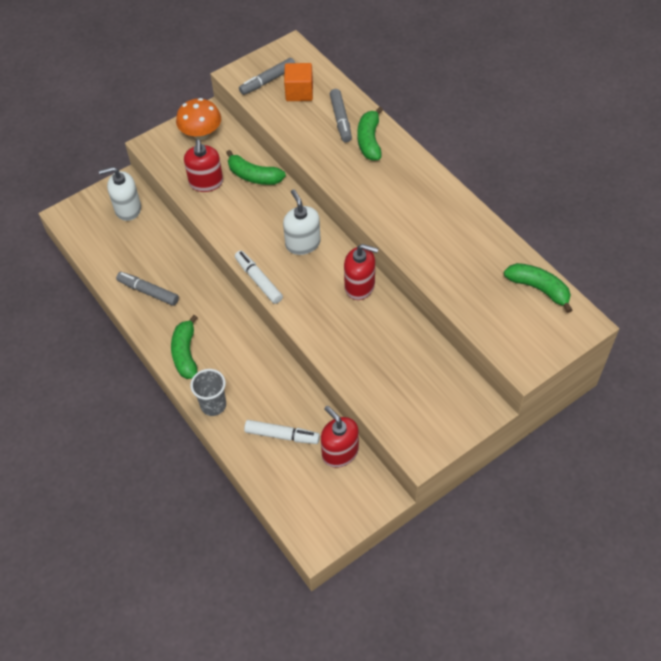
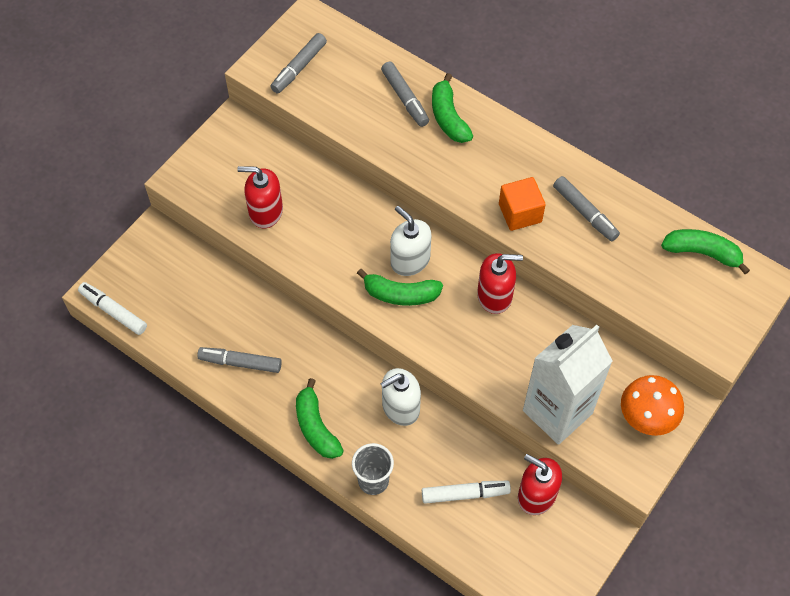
camera: 20 degrees left, 5 degrees up
(128, 209) = (172, 264): white soap dispenser -> white soap dispenser (400, 407)
(201, 133) = (234, 150): orange mushroom -> orange mushroom (647, 416)
(206, 182) = (265, 211): red soap dispenser -> red soap dispenser turned 120 degrees clockwise
(254, 176) = (319, 189): green banana -> green banana (400, 294)
(258, 280) = (377, 319): white marker -> white marker (113, 311)
(299, 92) = (342, 74): orange cube -> orange cube (520, 213)
(374, 386) = (557, 412): none -> white carton
(451, 235) = (585, 212): none -> grey marker

